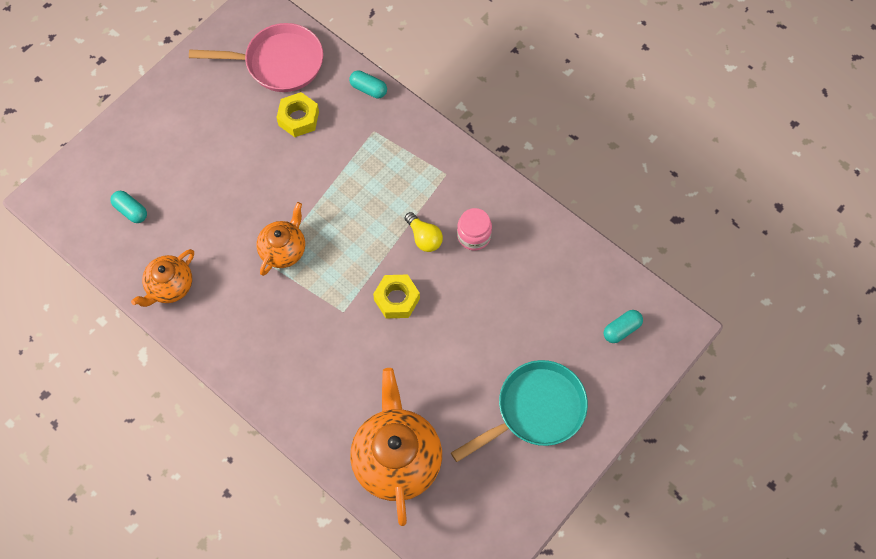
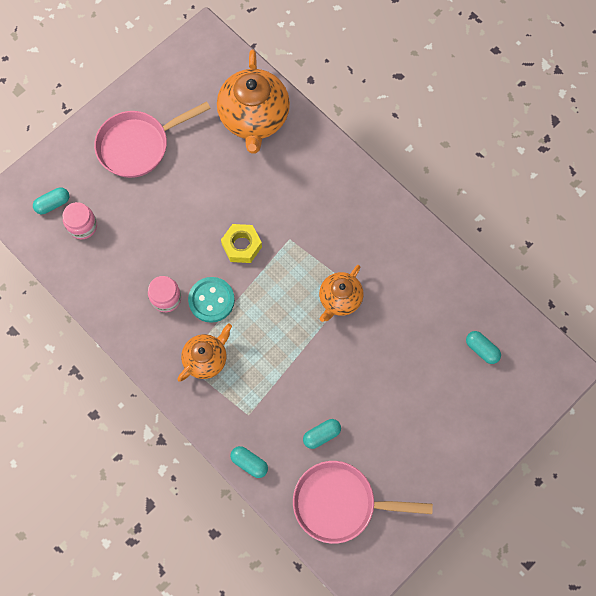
camera: 175 degrees left, 5 degrees up
(169, 286) = (441, 273): orange teapot -> orange teapot (206, 359)
(298, 118) = (321, 435): yellow nut -> turquoise capsule
(424, 238) = (211, 300): yellow light bulb -> turquoise button
(535, 410) = (138, 146): turquoise pan -> pink pan
(581, 307) = (82, 226): none -> pink jar

